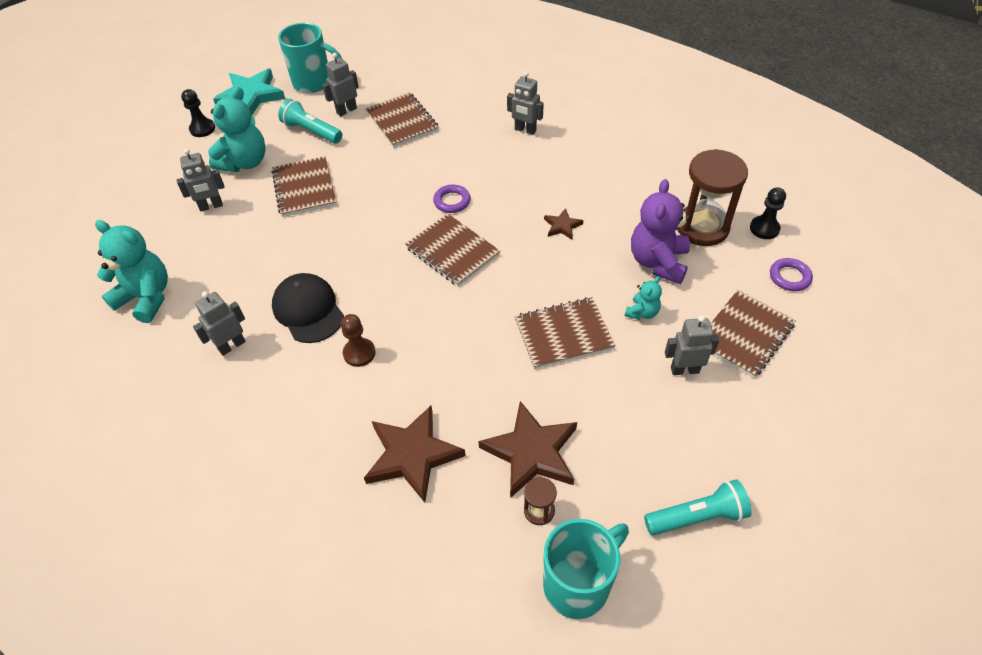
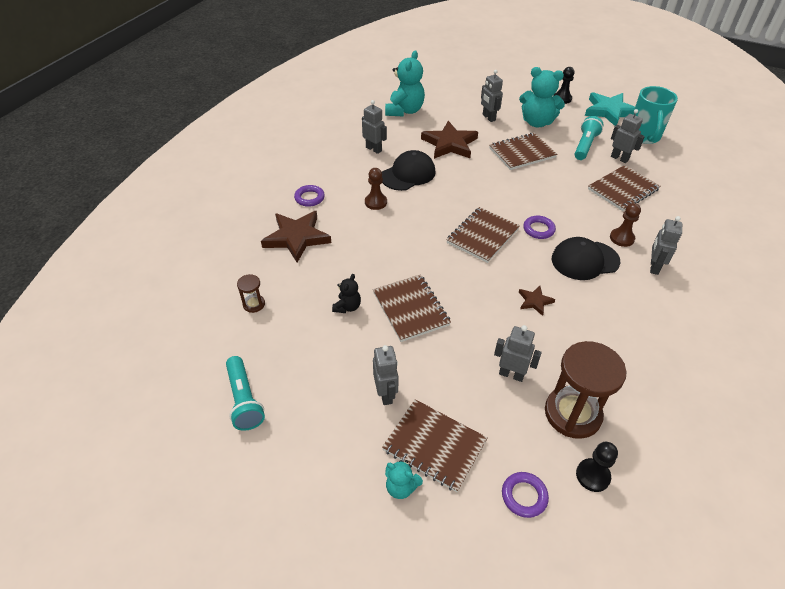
camera: 80 degrees right, 5 degrees down
(325, 436) = (309, 198): none -> purple ring
(479, 141) = (621, 238): none -> brown pawn
(508, 176) = (584, 260): none -> black cap
(531, 452) = (300, 297): brown star -> brown star (450, 144)
(554, 399) = (347, 307): none -> black teddy bear
(578, 584) = (199, 328): turquoise mug -> none
(642, 312) = (445, 362): turquoise teddy bear -> turquoise teddy bear (401, 487)
(658, 262) = (511, 374): purple teddy bear -> grey robot

